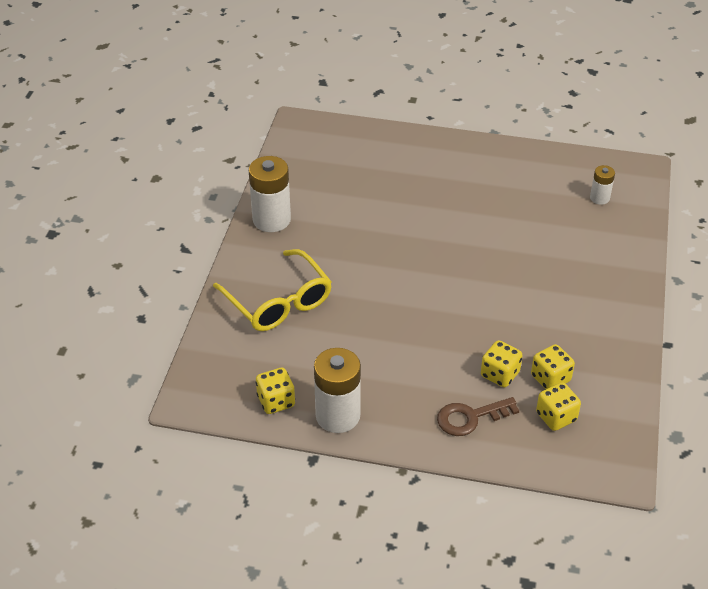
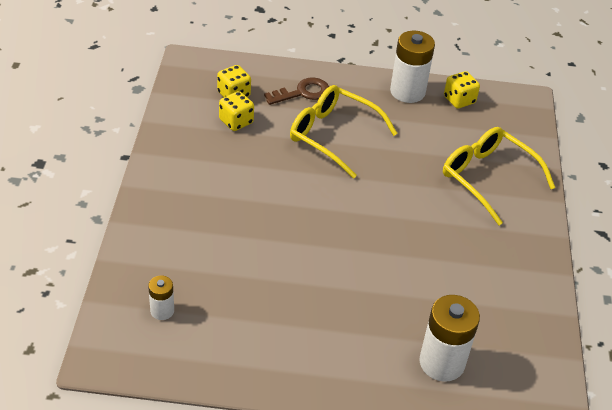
camera: 170 degrees right, 0 degrees up
(271, 219) = (529, 265): white battery -> white battery (442, 362)
(438, 357) = (333, 135): none -> yellow glasses
(500, 374) = (279, 123): yellow dice -> none

